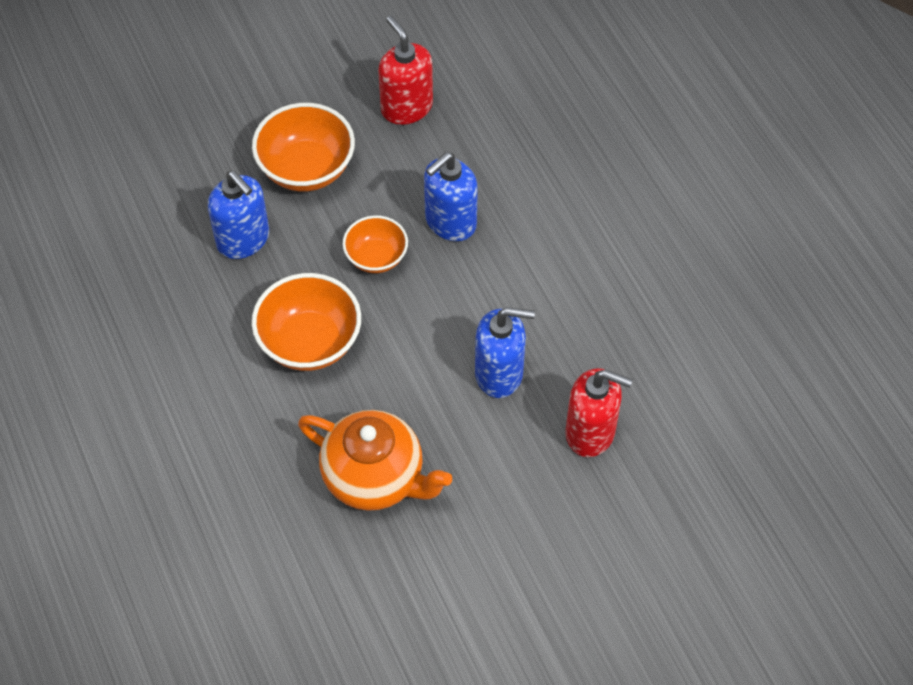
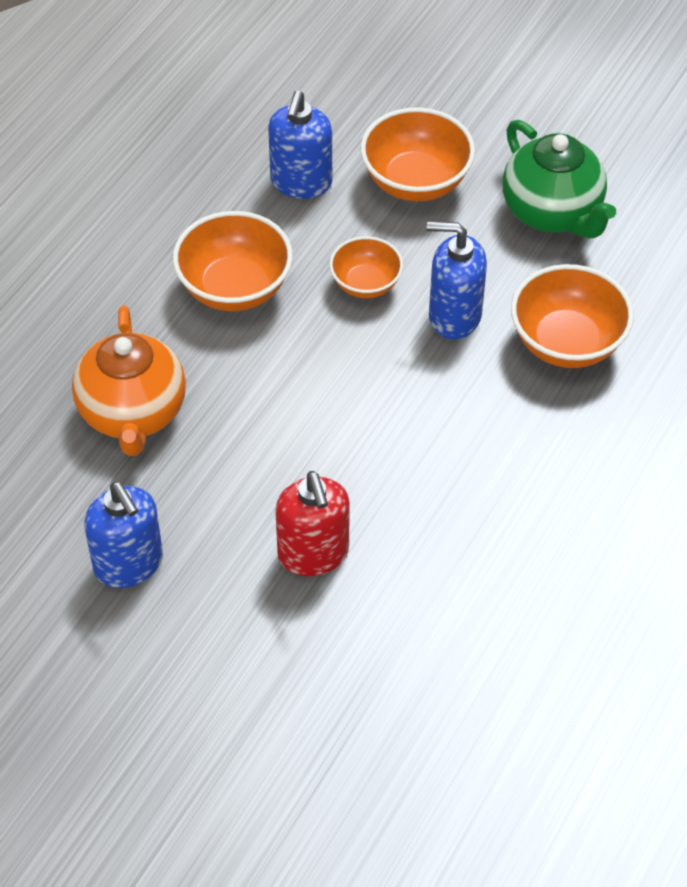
camera: 55 degrees right, 5 degrees down
(406, 107) = (552, 212): red soap dispenser -> green teapot
(499, 373) = (319, 445): blue soap dispenser -> blue soap dispenser (129, 564)
(527, 172) = (567, 343): none -> orange bowl

